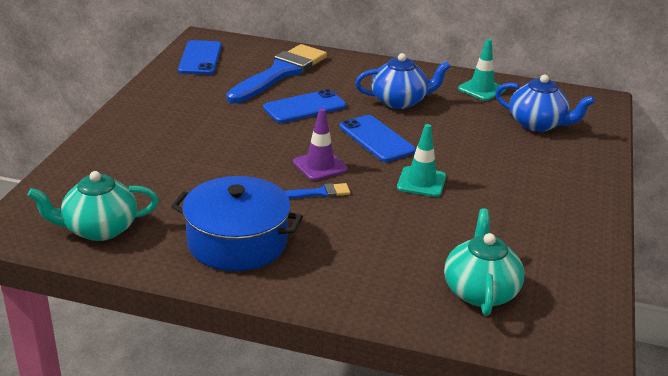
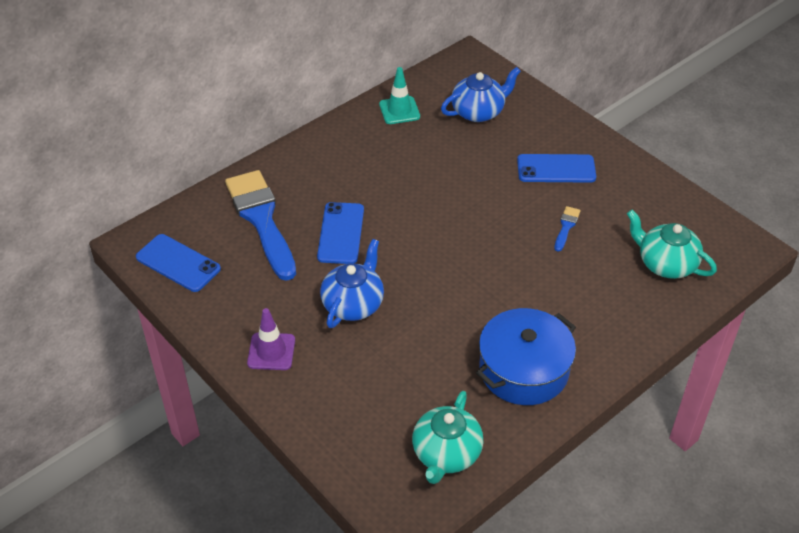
camera: 55 degrees left, 15 degrees up
(319, 193) = (487, 289): blue brush -> blue brush (566, 227)
(320, 166) = (447, 269): purple traffic cone -> purple traffic cone (271, 351)
(376, 139) = (430, 214): blue phone -> blue phone (556, 169)
(399, 101) = (379, 169): blue teapot -> blue teapot (353, 304)
(421, 182) = (513, 222): turquoise traffic cone -> none

